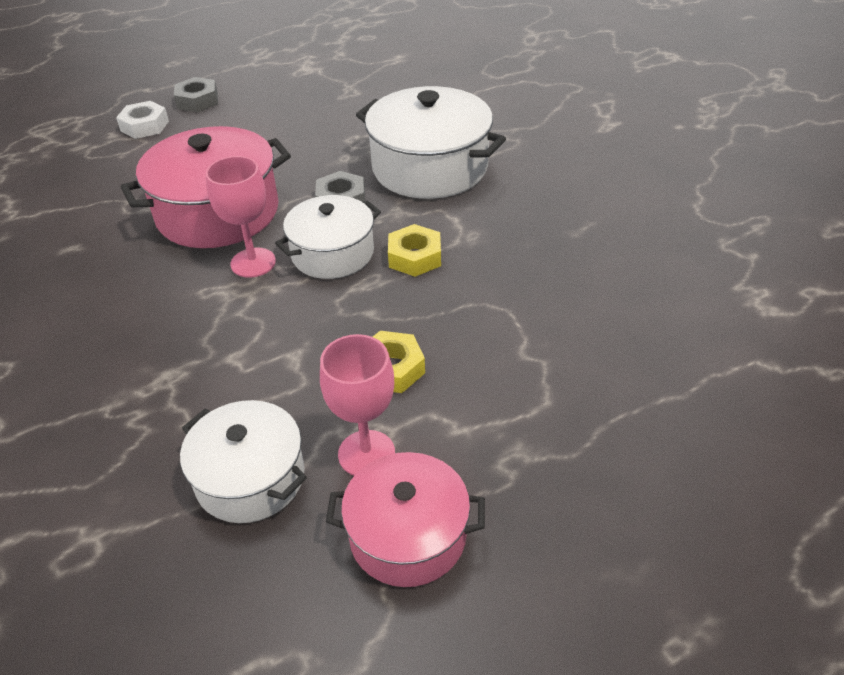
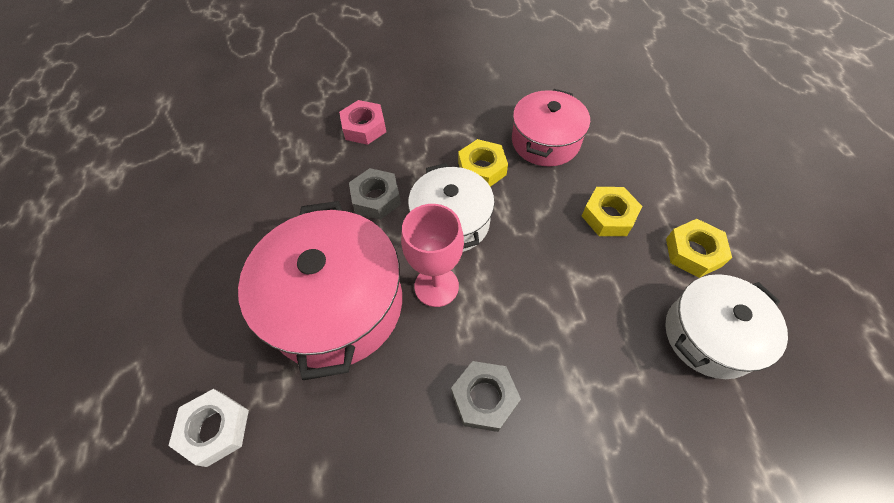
camera: 70 degrees left, 15 degrees up
(144, 126) = (96, 360): white nut -> white nut (215, 429)
(197, 101) = (86, 291): grey nut -> grey nut (484, 398)
(366, 453) = (693, 252): pink goblet -> yellow nut
(408, 535) = (769, 246): pink pot -> pink pot (545, 141)
(429, 167) = (364, 127): white pot -> pink nut

